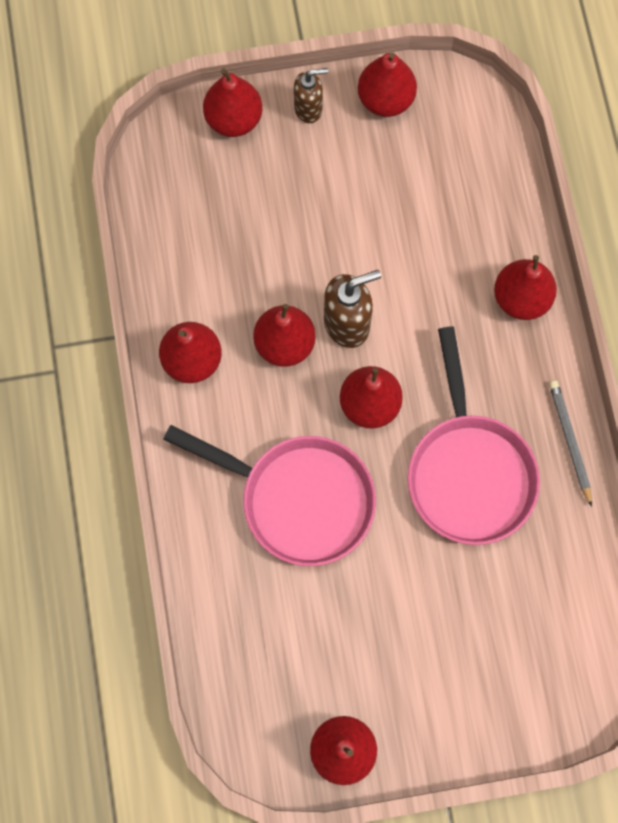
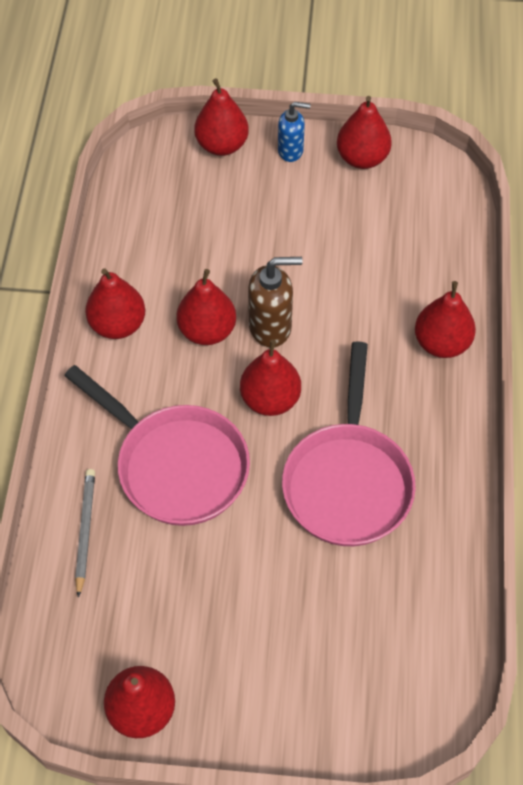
camera: 15 degrees right, 15 degrees down
(308, 109) = (291, 151): brown soap dispenser -> blue soap dispenser
(570, 441) = (455, 477): grey pencil -> grey pencil (85, 531)

